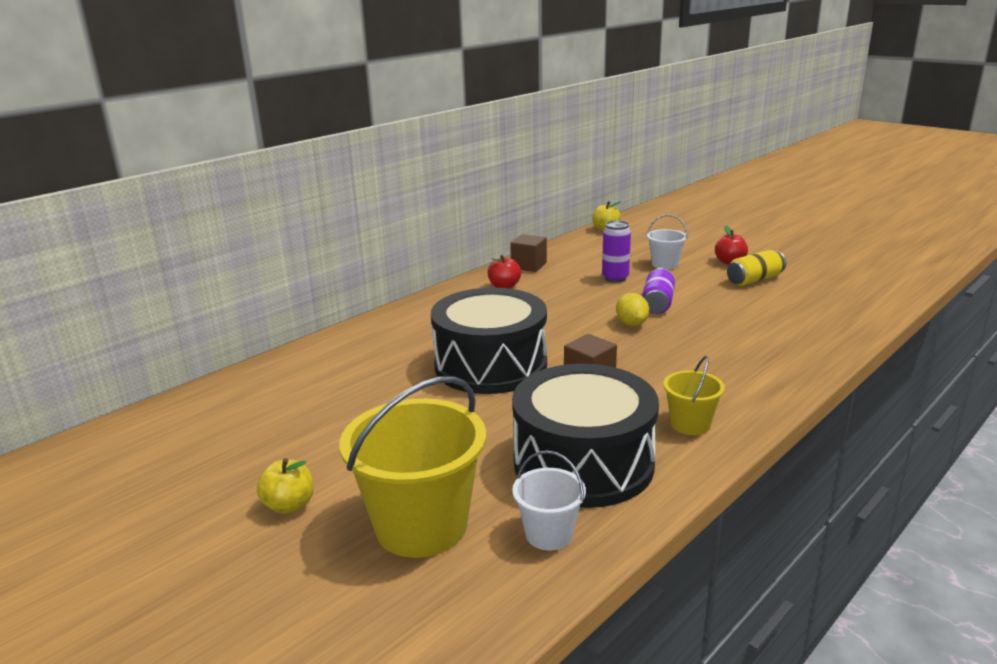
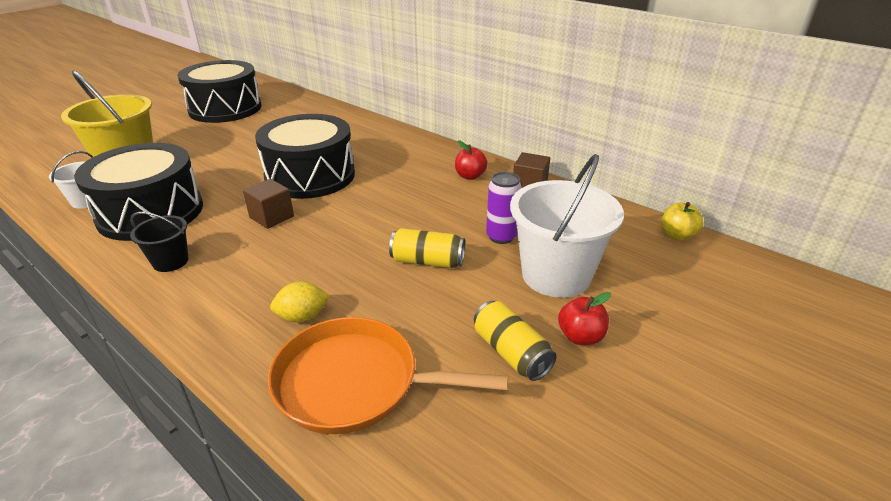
camera: 85 degrees right, 10 degrees up
(193, 469) = (225, 109): none -> black drum
(289, 505) = (175, 133): yellow apple -> none
(631, 324) = (375, 242): yellow lemon -> yellow lemon (302, 317)
(657, 303) = (427, 261): purple can -> yellow can
(665, 264) = (556, 275): white bucket -> white bucket, size x1.98
(690, 424) = (170, 261): yellow bucket -> black bucket
(809, 323) = (354, 382): none -> orange pan

